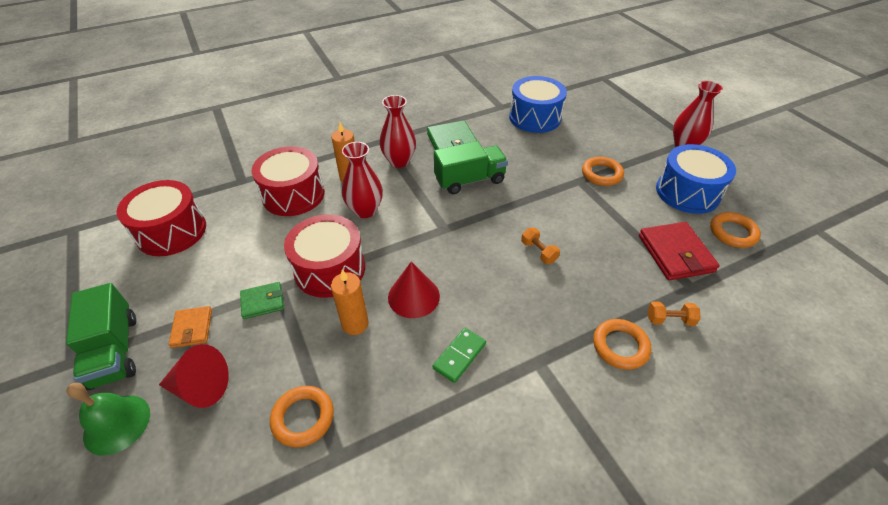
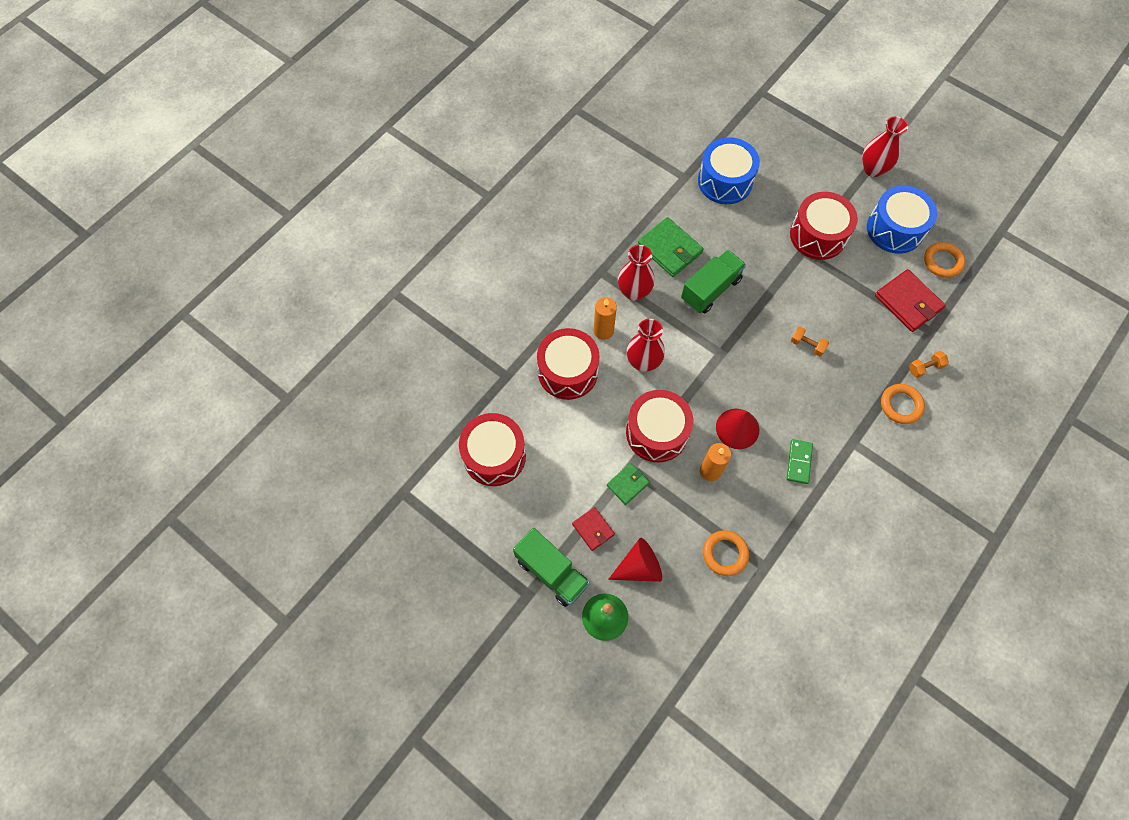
camera: 25 degrees left, 20 degrees up
(192, 328) = (593, 529): orange wallet -> red wallet
(601, 174) = (818, 235): orange ring -> red drum

